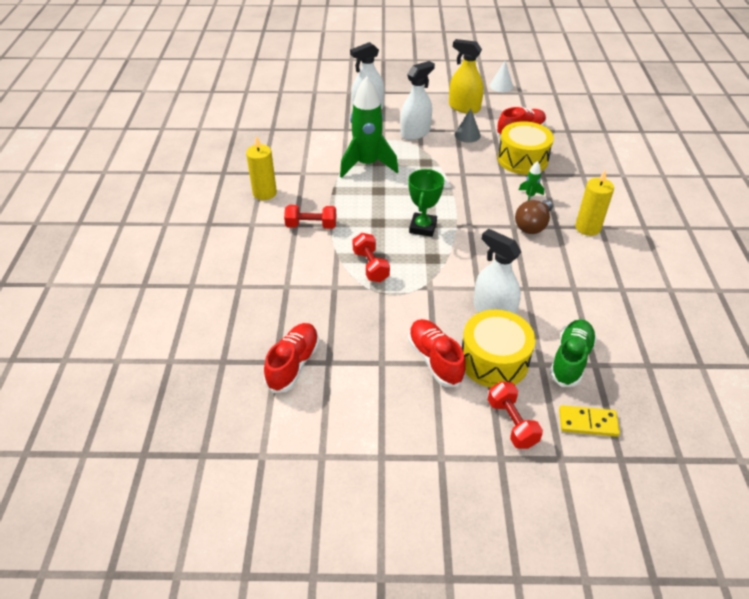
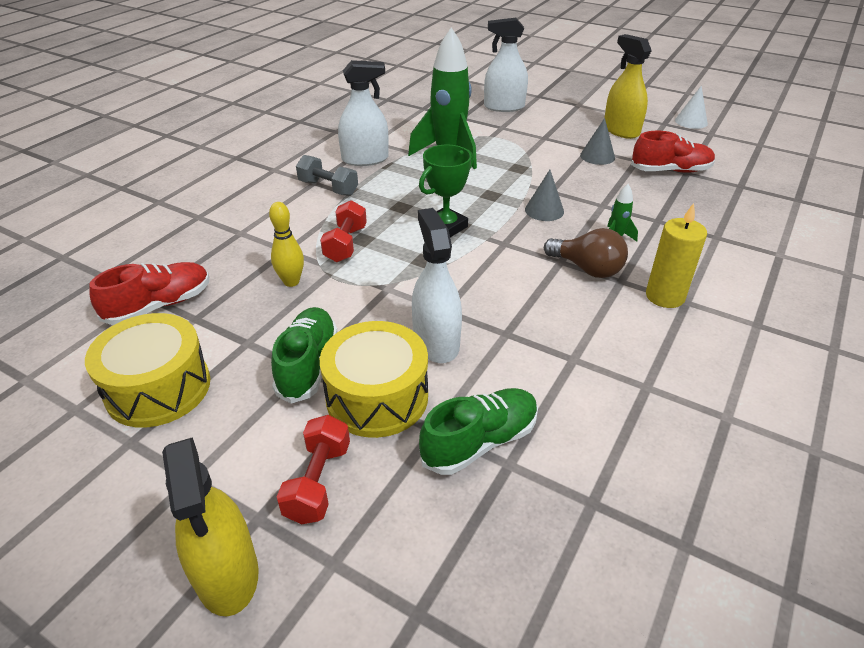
camera: 30 degrees right, 5 degrees down
(264, 193) = (316, 148): yellow candle -> none
(311, 226) = (328, 188): red dumbbell -> grey dumbbell
(364, 309) = (291, 282): none -> yellow bowling pin
(415, 133) = (535, 139): white spray bottle -> white spray bottle (365, 159)
(435, 360) = (308, 365): red shoe -> green shoe
(472, 191) = (544, 210): none -> grey cone
(516, 492) = (227, 573): none -> yellow spray bottle
(522, 159) = (645, 198): yellow drum -> yellow drum (158, 388)
(532, 225) = (587, 269): brown light bulb -> brown light bulb turned 120 degrees counterclockwise
(588, 422) = (421, 535): yellow domino -> none

